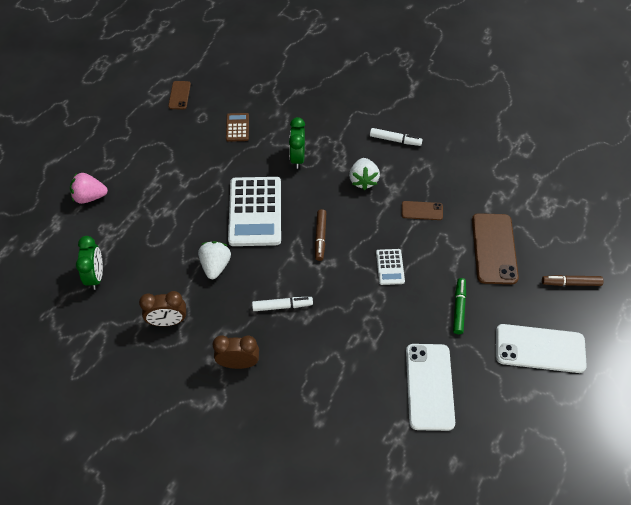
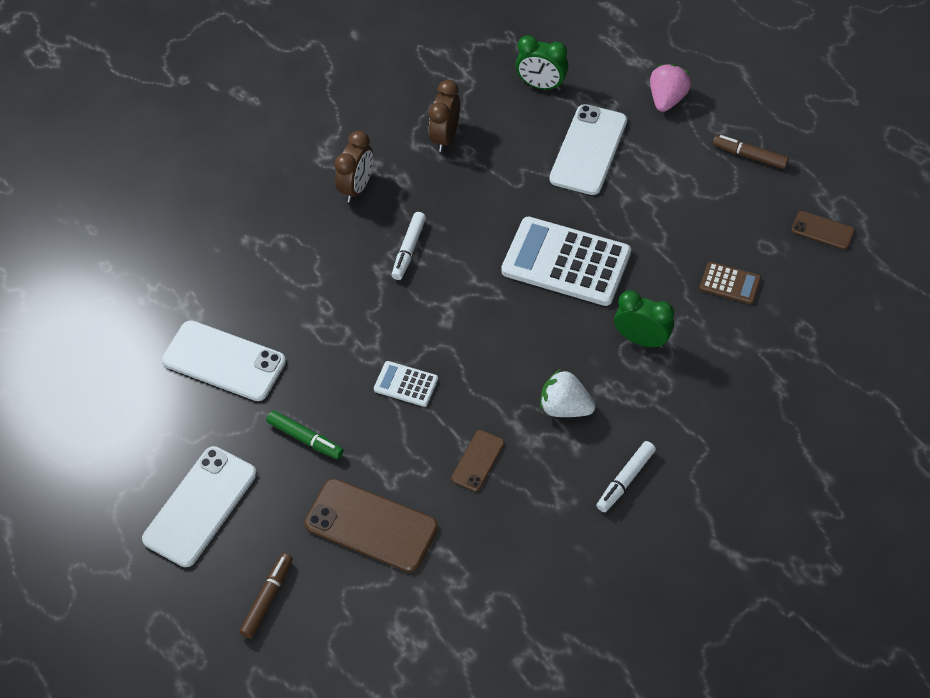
camera: 115 degrees right, 0 degrees up
(152, 228) = (588, 150): none -> white phone
(215, 265) = (500, 199): white strawberry -> none
(320, 237) = (490, 322): brown marker -> brown marker (749, 156)

